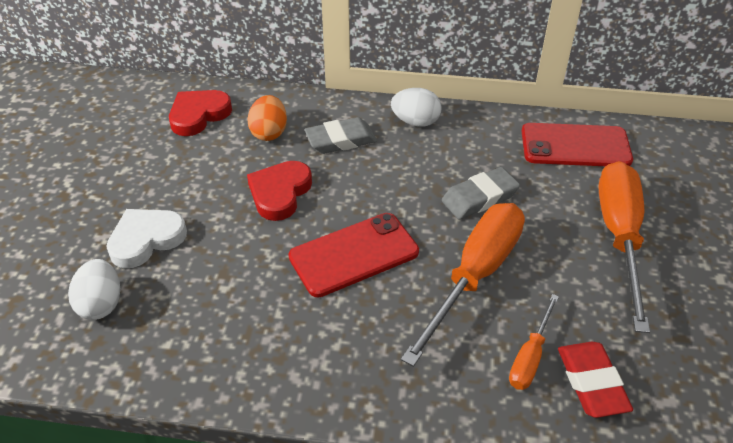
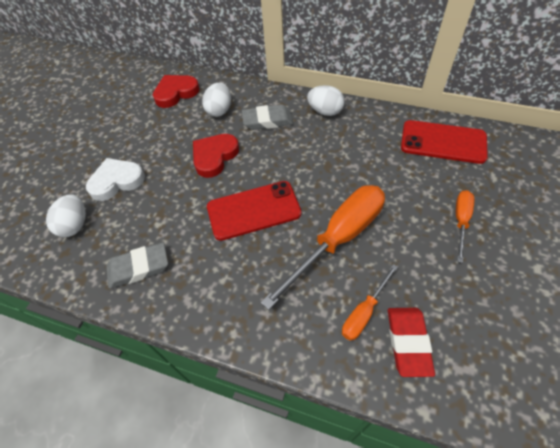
camera: 15 degrees right, 10 degrees up
(269, 132) = (219, 110): orange egg -> white egg
(479, 197) = (358, 176): grey eraser -> grey eraser (139, 268)
(619, 236) = (461, 221): orange screwdriver -> orange screwdriver, size x0.51

